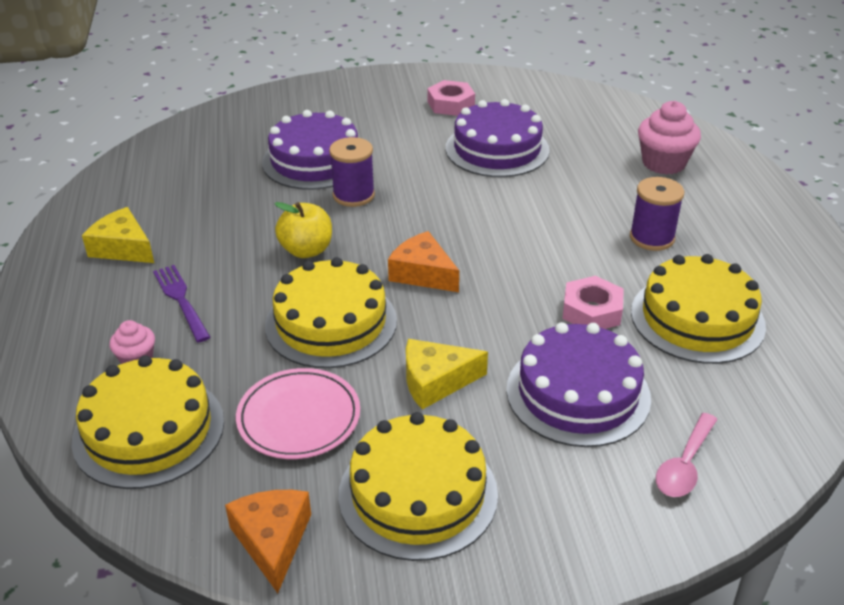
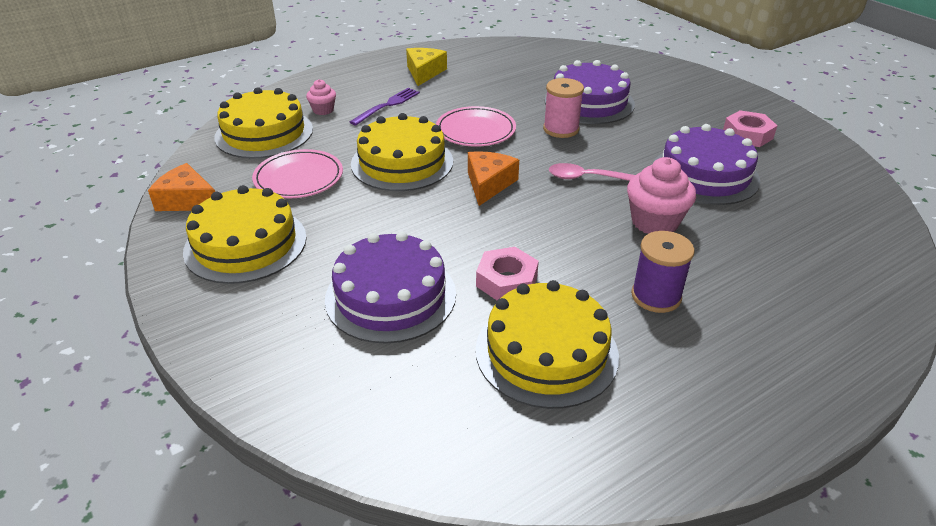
camera: 65 degrees right, 0 degrees up
(272, 540) = (187, 200): orange cheese -> orange cheese turned 120 degrees counterclockwise
(306, 250) = (475, 130): yellow apple -> pink plate
(353, 195) = (561, 129): purple spool -> pink spool
(436, 381) = (365, 222): yellow cheese -> none
(663, 163) = (806, 279): pink cupcake -> pink cupcake (654, 222)
(684, 465) = (330, 378): pink spoon -> pink spoon (585, 177)

